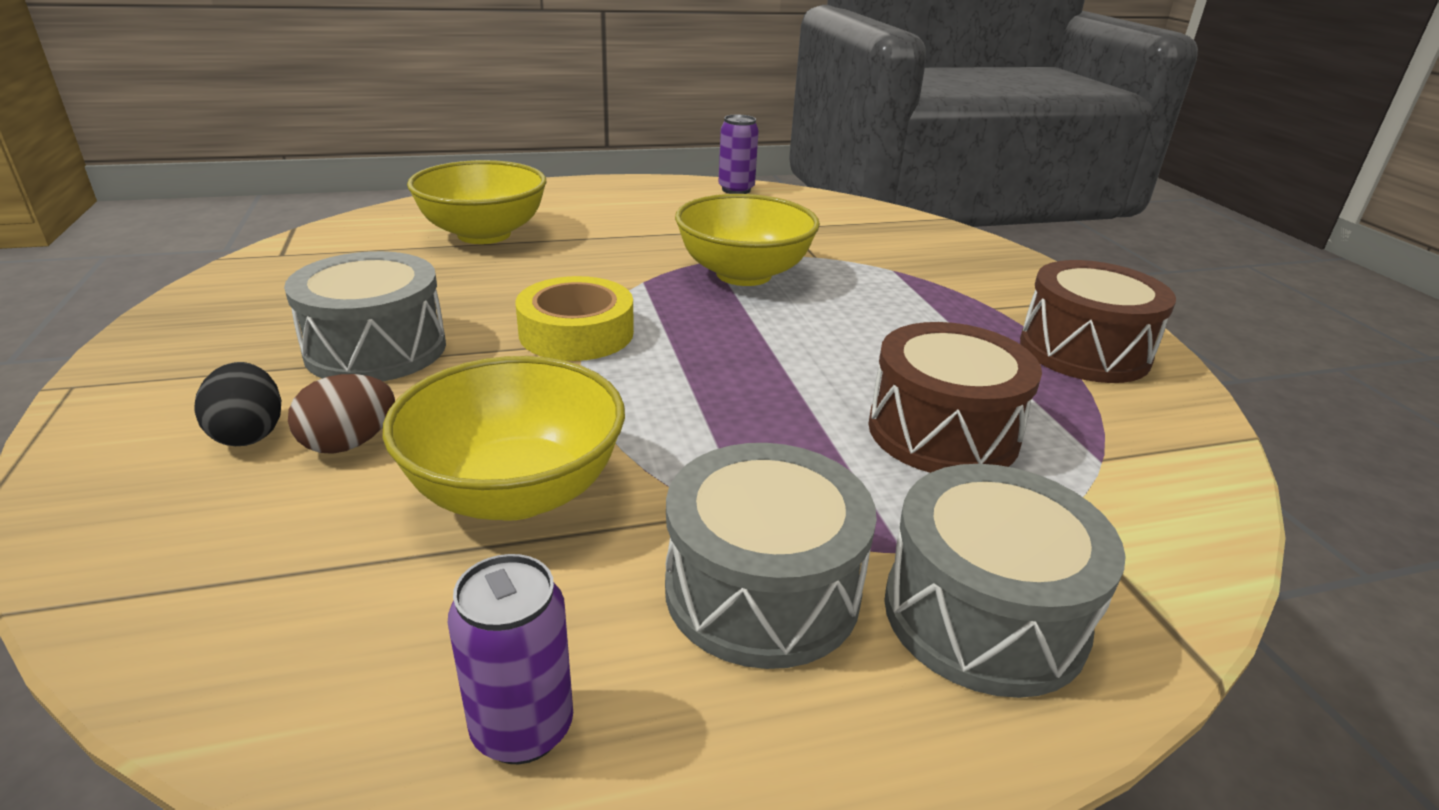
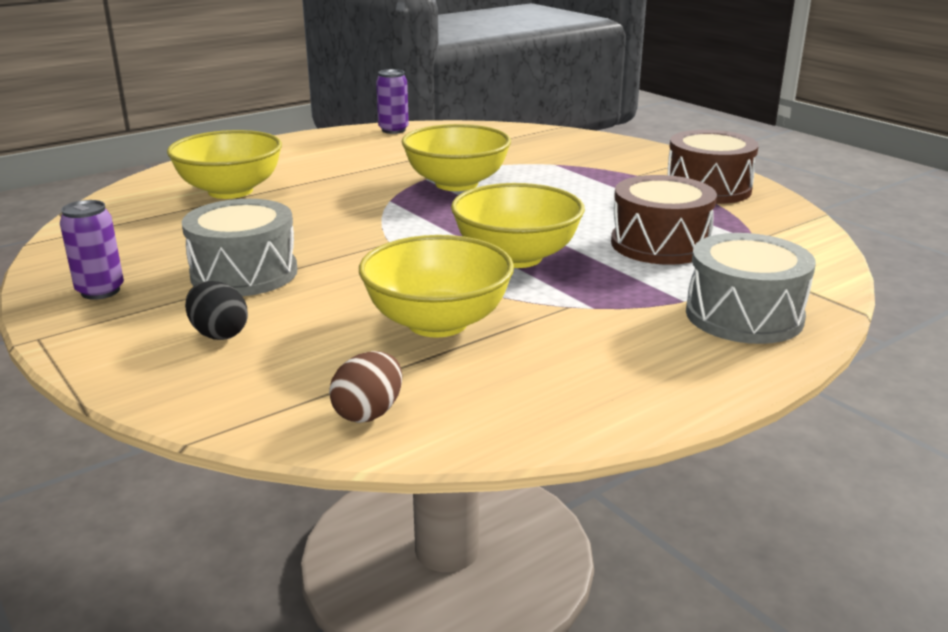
camera: 20 degrees left, 5 degrees down
(349, 443) = (297, 324): brown egg -> brown egg (369, 413)
(522, 728) = (556, 408): purple can -> purple can (100, 291)
(576, 333) = (378, 238): yellow tape -> none
(720, 404) = (516, 257): none -> yellow bowl
(762, 590) = (624, 332): grey drum -> none

